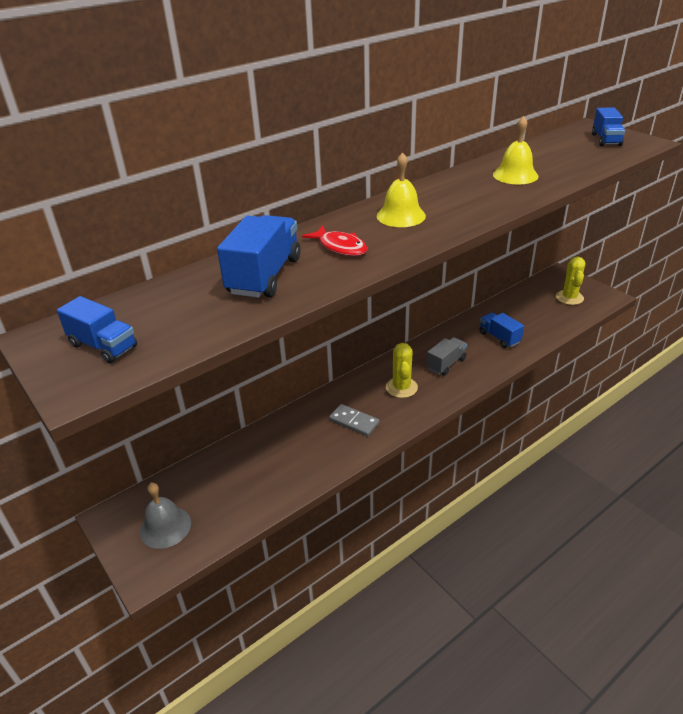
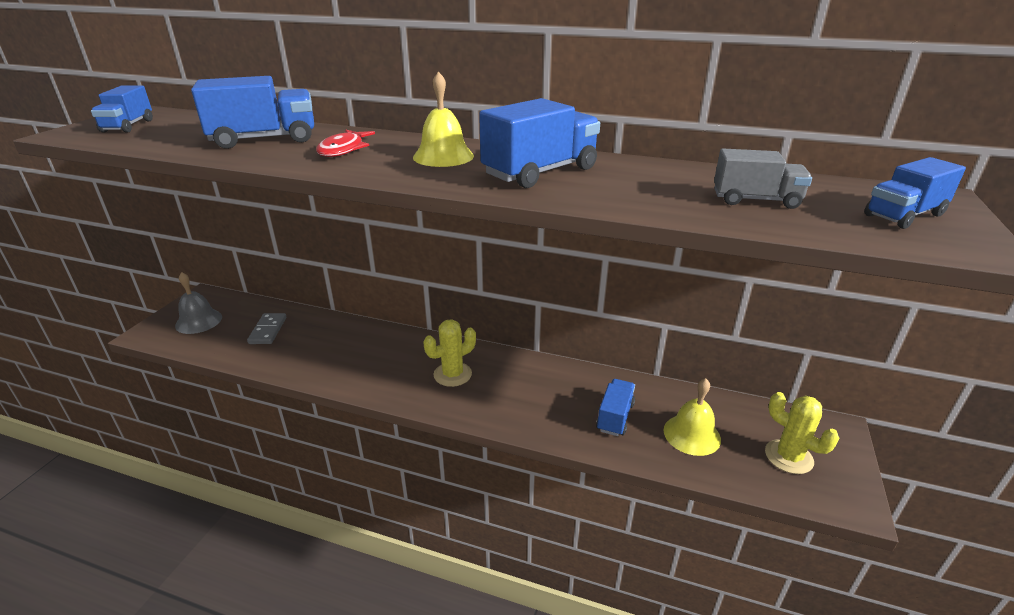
camera: 55 degrees right, 5 degrees down
(354, 422) = (377, 364): grey domino -> grey domino (268, 330)
(446, 364) = (521, 391): grey truck -> grey truck (755, 200)
(467, 195) = (540, 172): none -> blue truck
(515, 175) = (644, 184): yellow bell -> yellow bell (692, 434)
(569, 297) = (788, 457): yellow cactus -> yellow cactus turned 75 degrees clockwise

